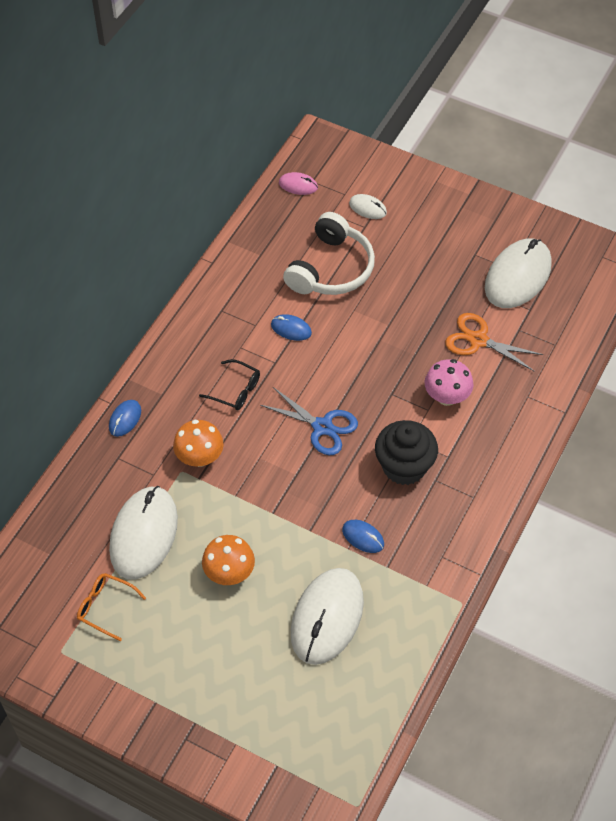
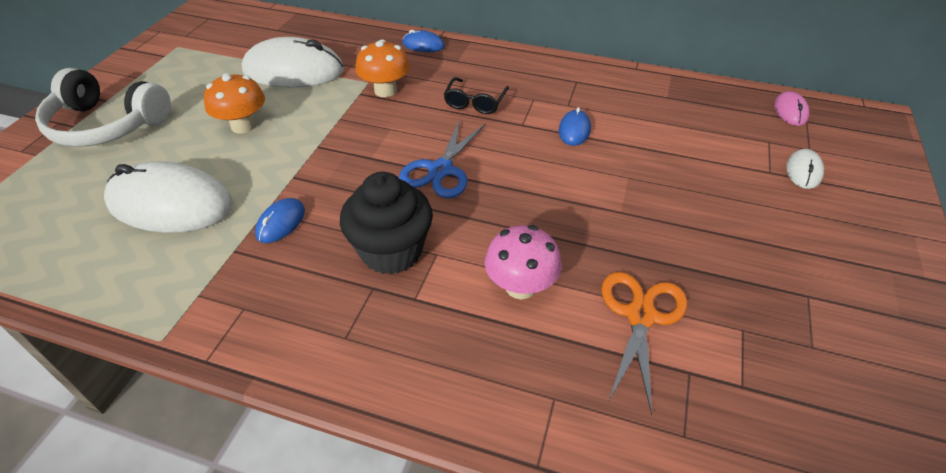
camera: 80 degrees right, 10 degrees down
(105, 607) = (217, 61): orange glasses -> none
(331, 269) = (681, 151): white headphones -> white headphones (107, 125)
(518, 276) = (803, 360): white mouse -> none

